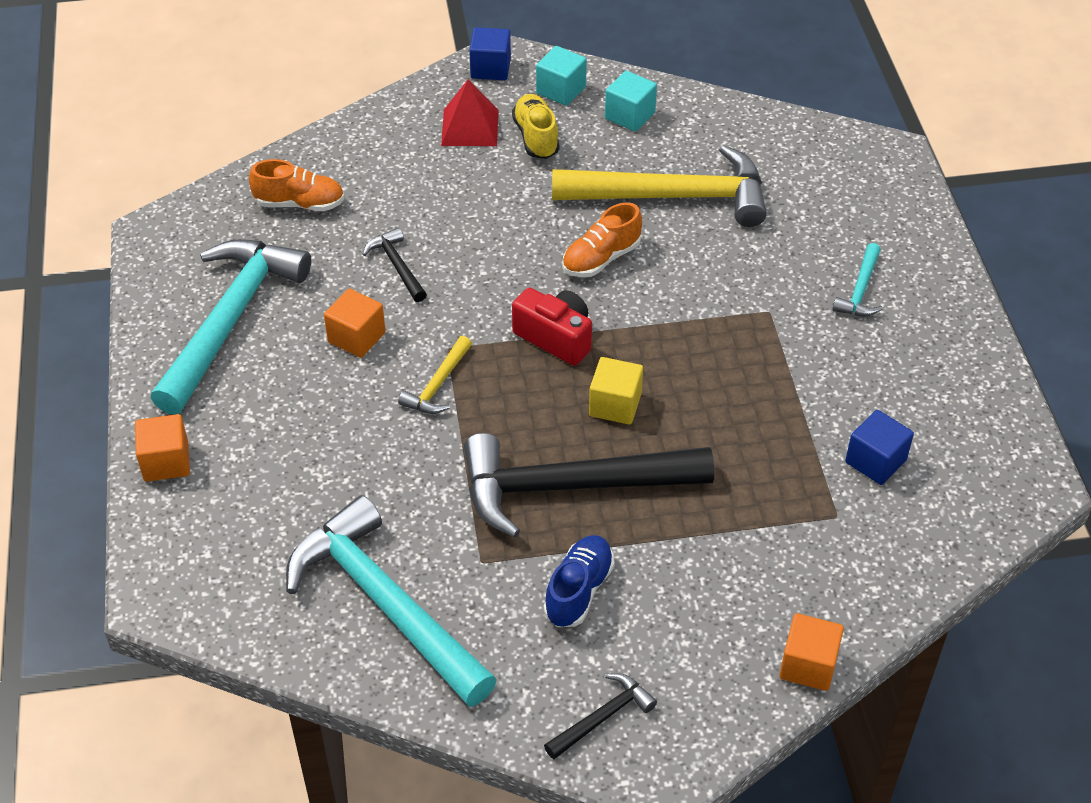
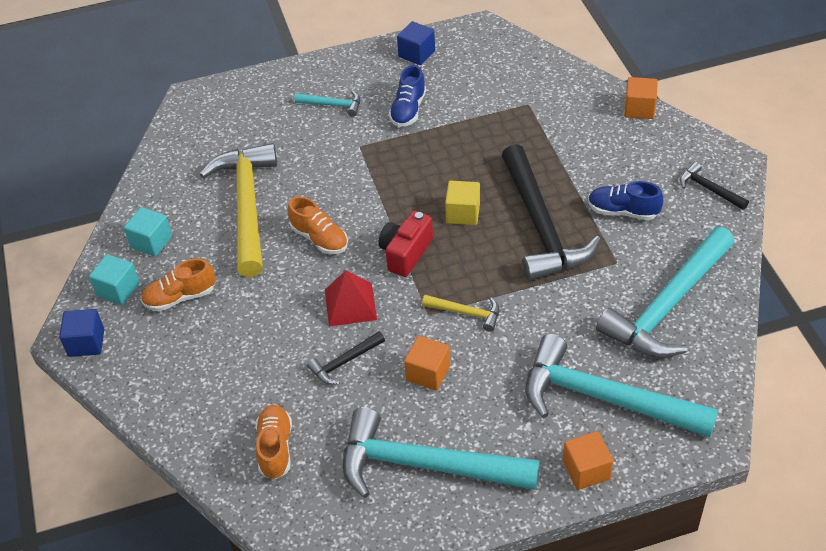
camera: 95 degrees left, 0 degrees up
(259, 500) = (604, 398): none -> turquoise hammer
(470, 127) = (168, 344): red pyramid -> red pyramid (350, 304)
(536, 137) = (180, 297): yellow shoe -> orange shoe
(840, 371) = (408, 110): none -> blue shoe
(875, 461) = (480, 91): blue cube -> blue cube (416, 54)

